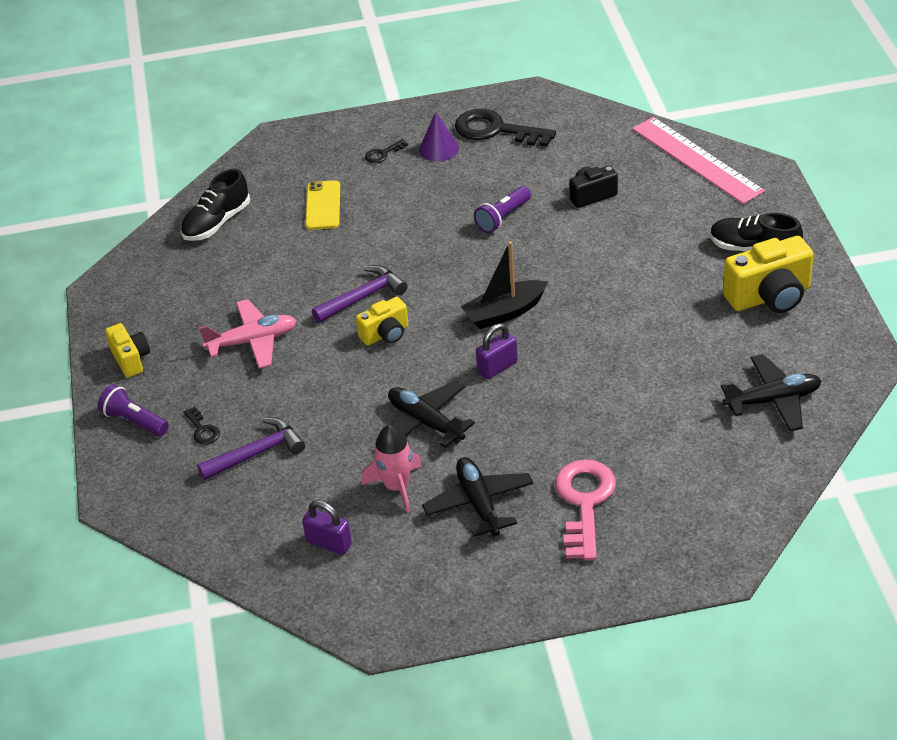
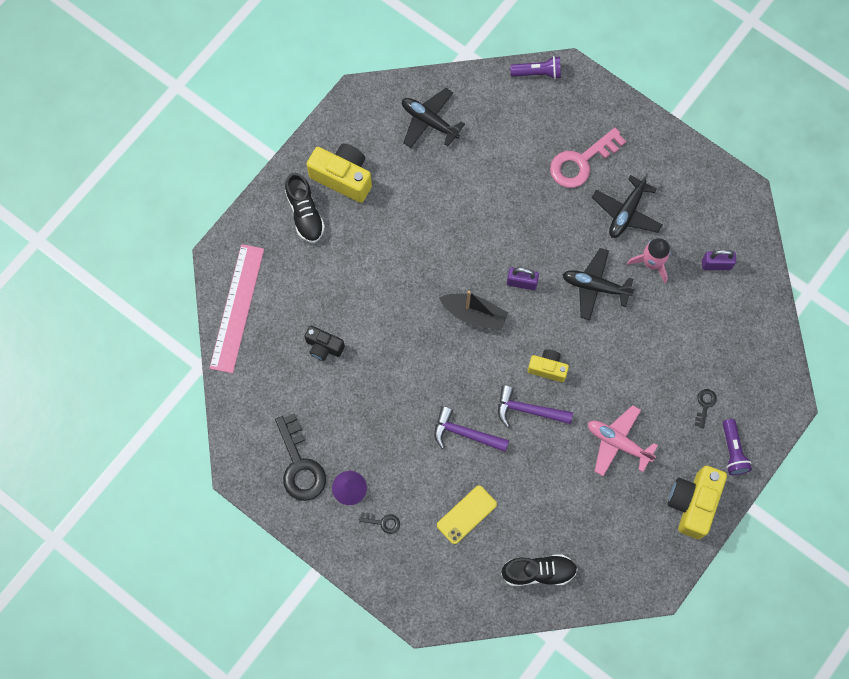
camera: 135 degrees left, 30 degrees up
(131, 359) = (693, 503): yellow camera -> yellow camera, size x1.69
(257, 453) = (693, 358): purple hammer -> purple hammer (465, 433)
(329, 543) = (716, 264): purple padlock -> purple padlock turned 75 degrees counterclockwise
(425, 422) = (595, 286): black plane -> black plane turned 105 degrees clockwise
(503, 218) = (388, 385): purple flashlight -> purple flashlight (537, 73)

